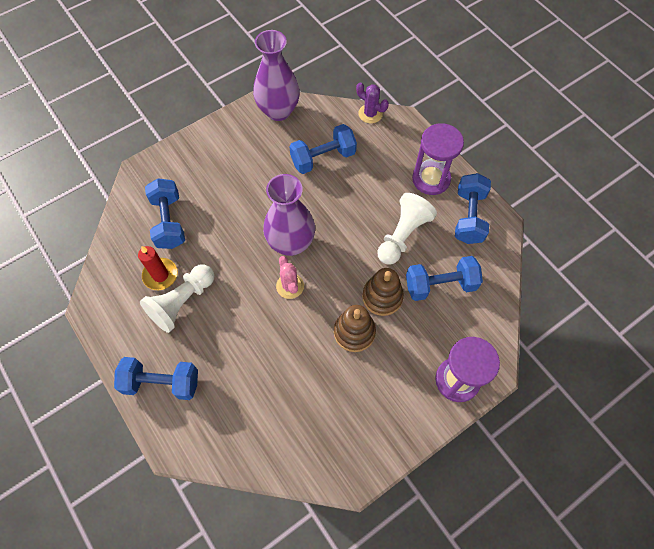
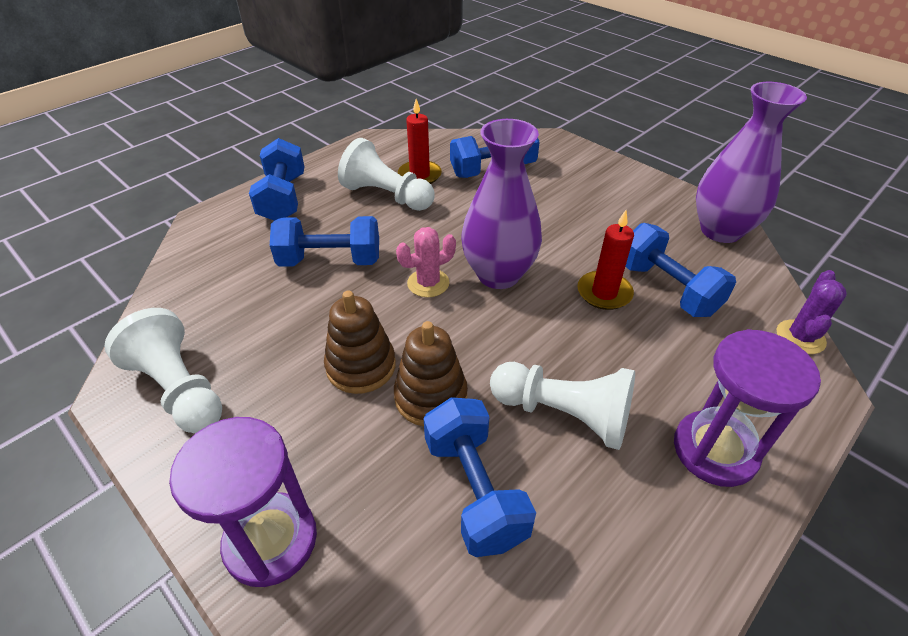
camera: 80 degrees right, 20 degrees down
(319, 190) = (604, 293): none -> red candle
(355, 440) = (179, 389): none -> white pawn
(469, 217) = (658, 535): blue dumbbell -> blue dumbbell (330, 261)

